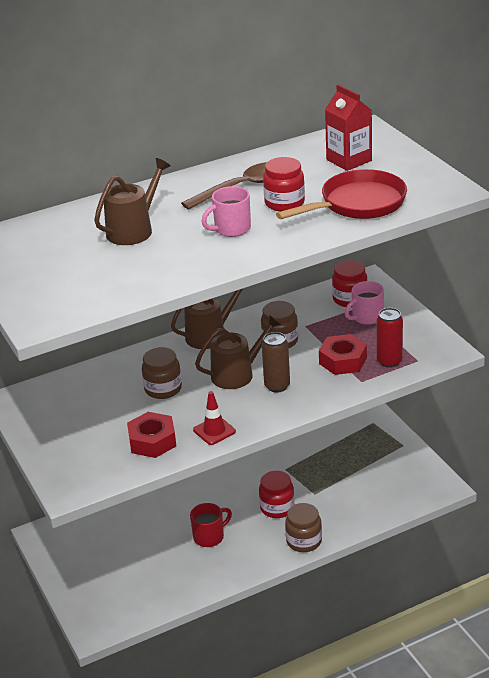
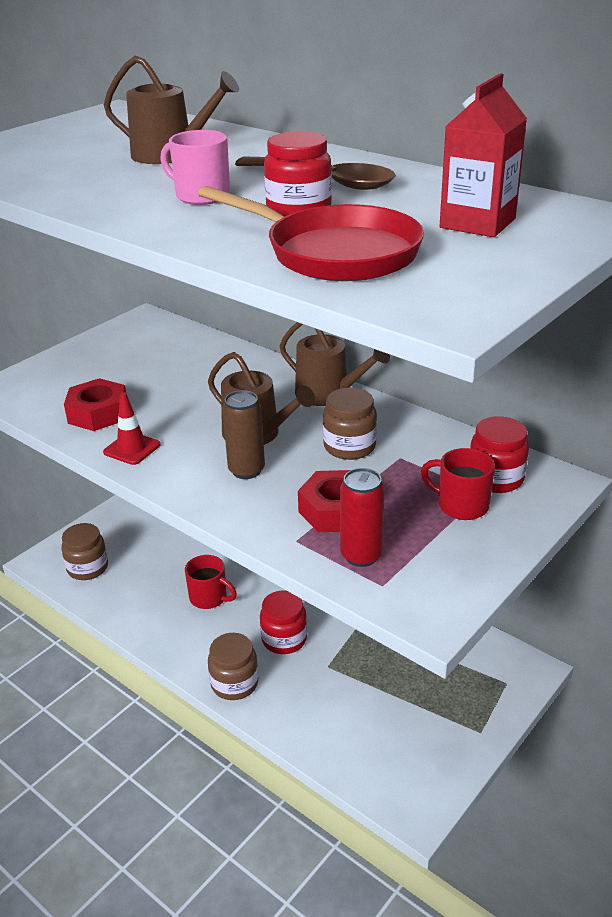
camera: 65 degrees right, 0 degrees up
(163, 389) = (201, 393): brown jar -> brown jar (87, 568)
(366, 317) = (461, 505): pink mug -> red mug

